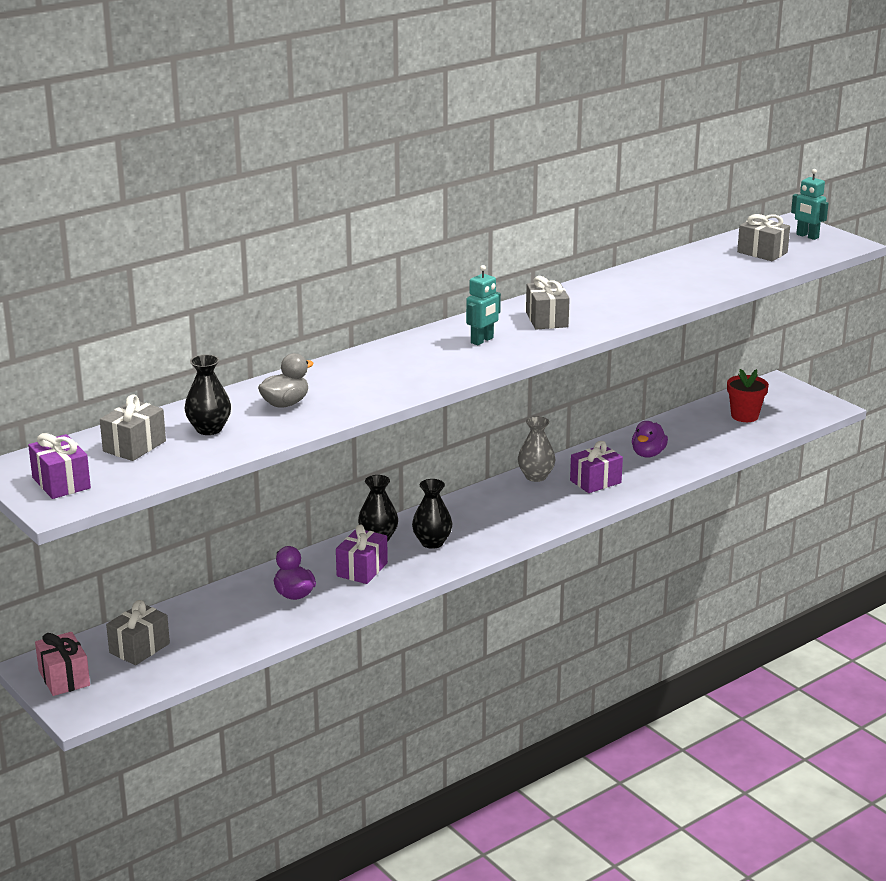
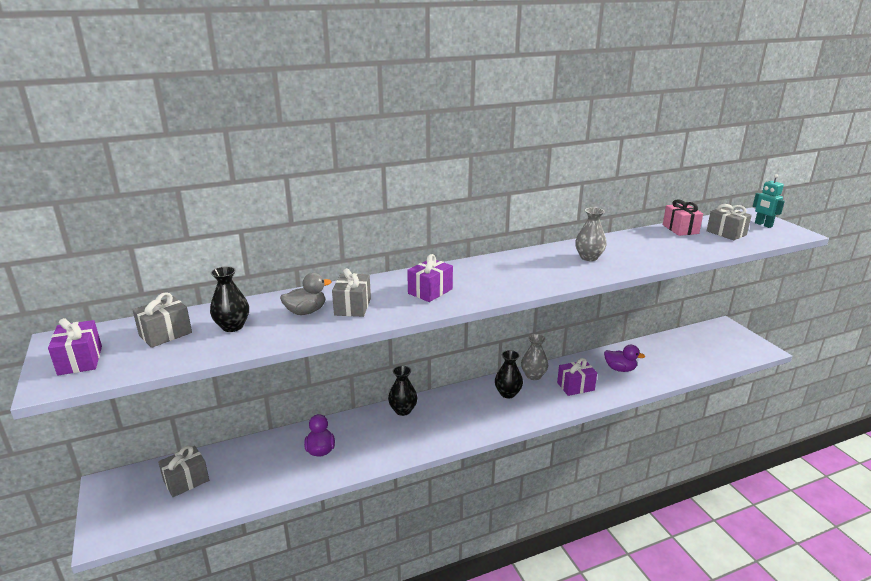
camera: 15 degrees right, 0 degrees up
(64, 678) = (117, 499): pink gift -> pink gift (680, 229)
(362, 569) = (379, 436): purple gift -> purple gift (430, 291)
(432, 542) = (439, 420): black vase -> black vase (508, 393)
(482, 340) = (486, 277): turquoise robot -> none
(546, 319) = (543, 266): grey gift -> grey gift (352, 307)
(599, 302) = (589, 257): none -> grey vase
(648, 454) = (620, 369): purple duck -> purple duck turned 105 degrees counterclockwise
(744, 416) = (697, 348): red flower pot -> none

